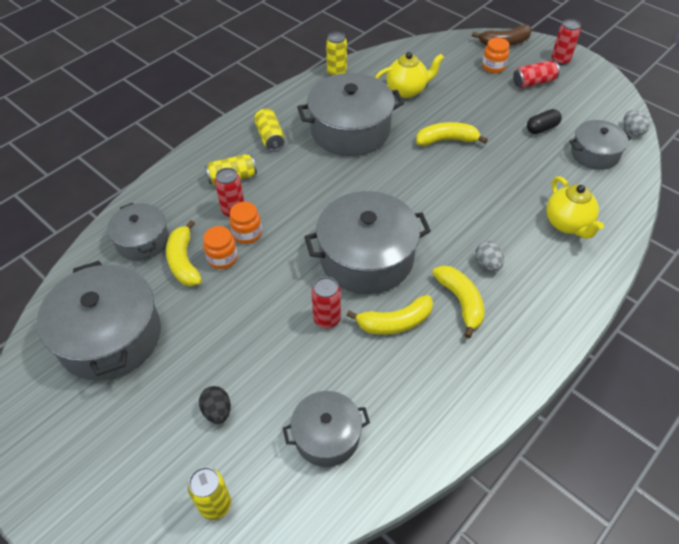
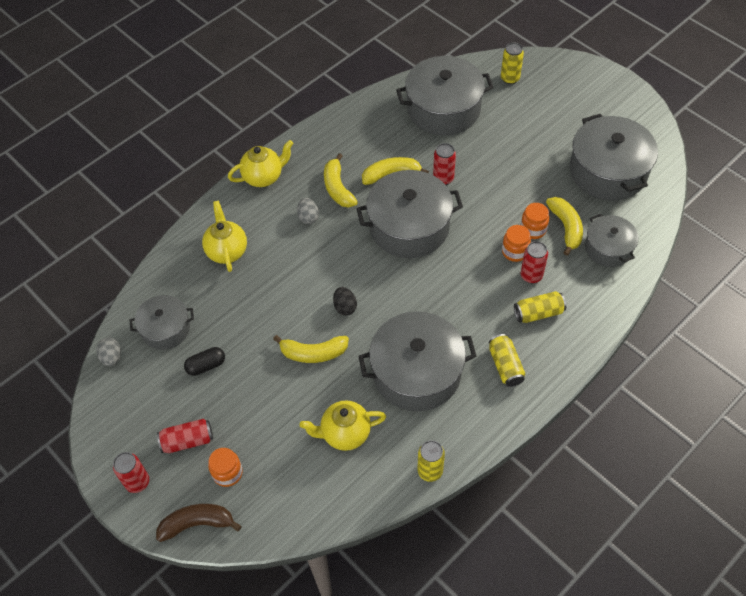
camera: 175 degrees left, 5 degrees up
(217, 411) = (517, 123): black egg -> black egg (345, 307)
(327, 436) = (443, 109): grey pot -> grey pot, size x1.73
(560, 314) = (264, 177): none -> yellow teapot

